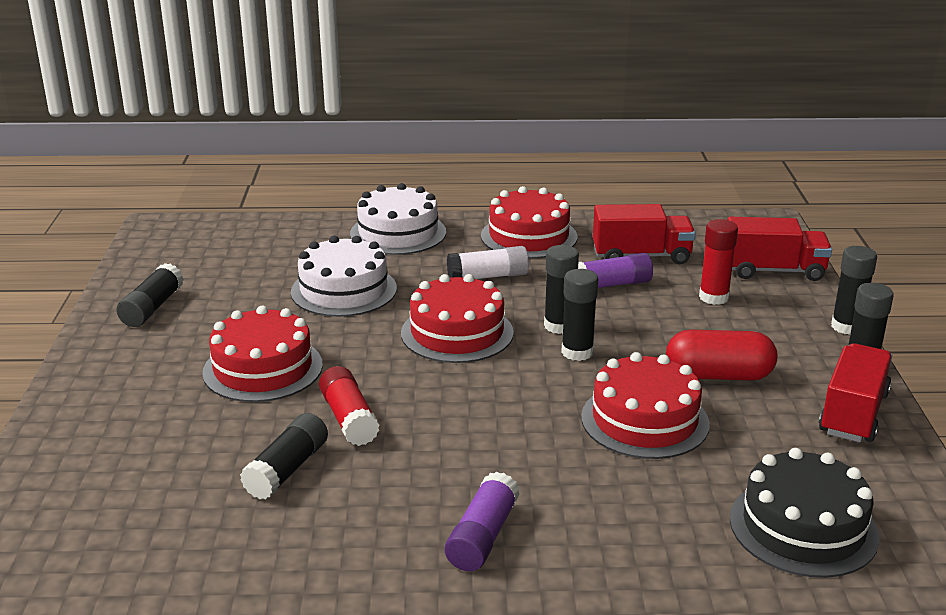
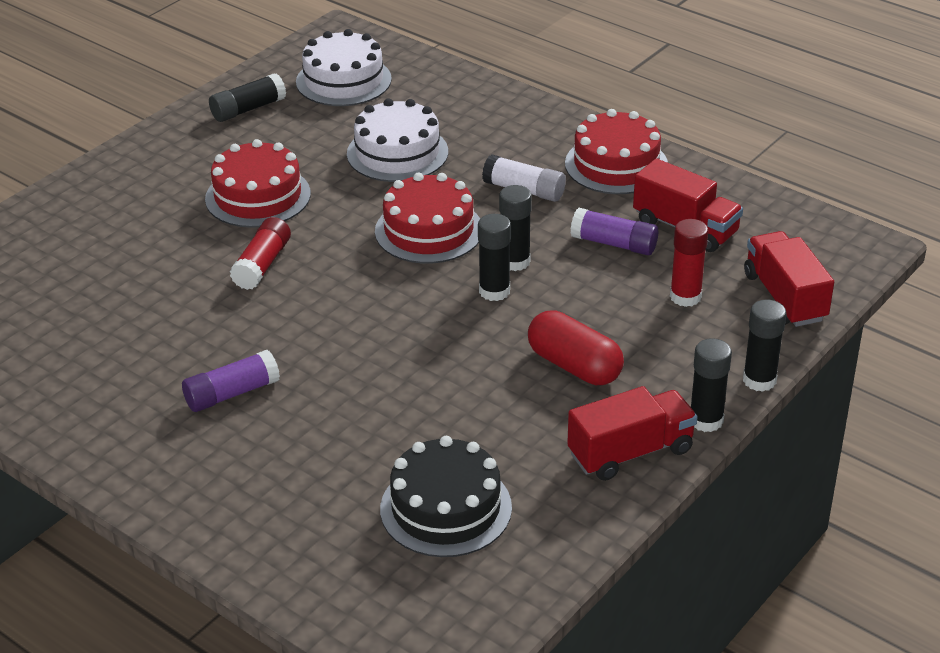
camera: 40 degrees right, 10 degrees up
(287, 469) = (179, 283): black glue stick -> none
(398, 233) = (511, 114): white cake -> white cake (343, 80)
(644, 420) = (459, 371): red cake -> none
(773, 271) = (784, 297): red truck -> red truck turned 150 degrees counterclockwise

